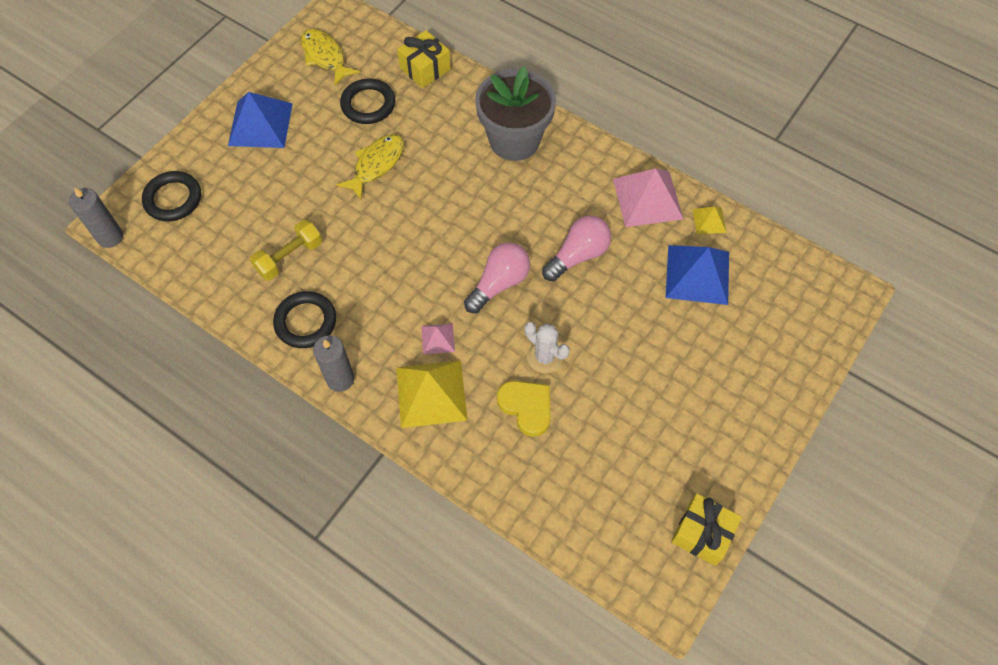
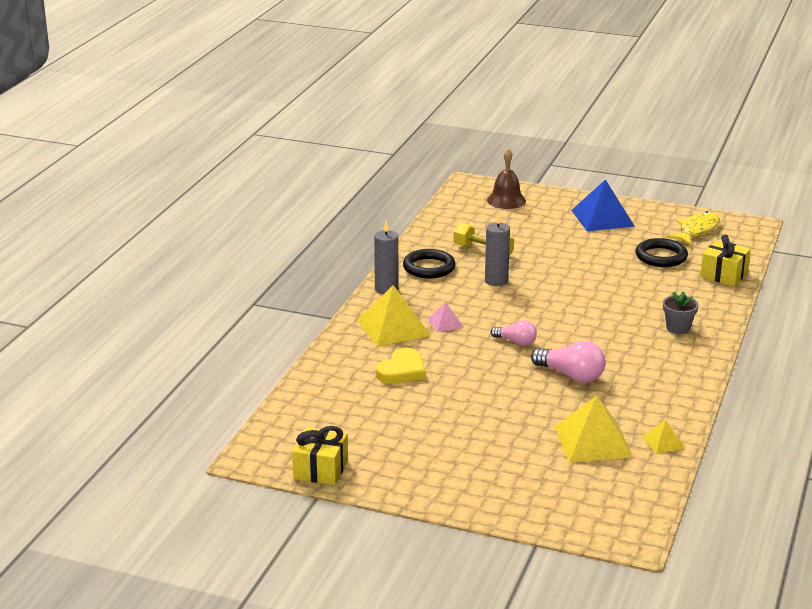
camera: 75 degrees right, 35 degrees down
(110, 237) = (457, 186): grey candle -> grey candle (496, 281)
(173, 199) = (506, 200): black ring -> brown bell
(376, 165) = (599, 270): yellow fish -> none
(499, 283) = (516, 342): pink light bulb -> pink light bulb, size x0.63
(514, 140) = (678, 328): grey flower pot -> grey flower pot, size x0.46
(544, 357) = (455, 372): white cactus -> none
(648, 198) = (664, 405): pink pyramid -> none
(697, 274) = (593, 441): blue pyramid -> yellow pyramid

